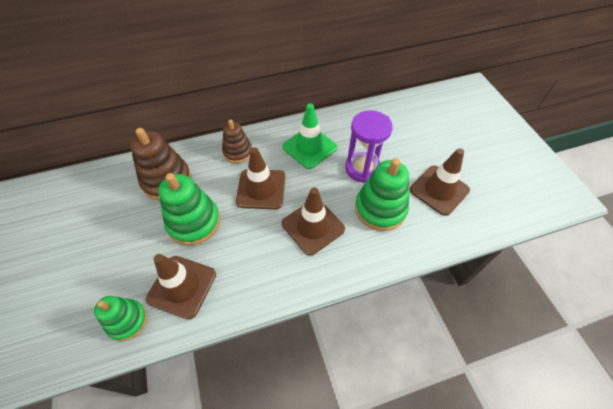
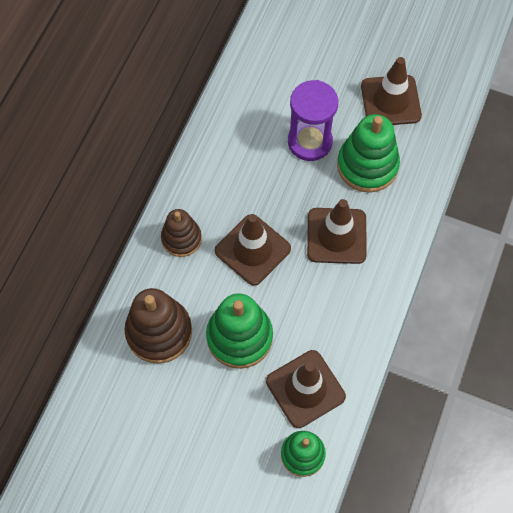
camera: 50 degrees left, 10 degrees up
(309, 147) = (239, 167): green traffic cone -> none

